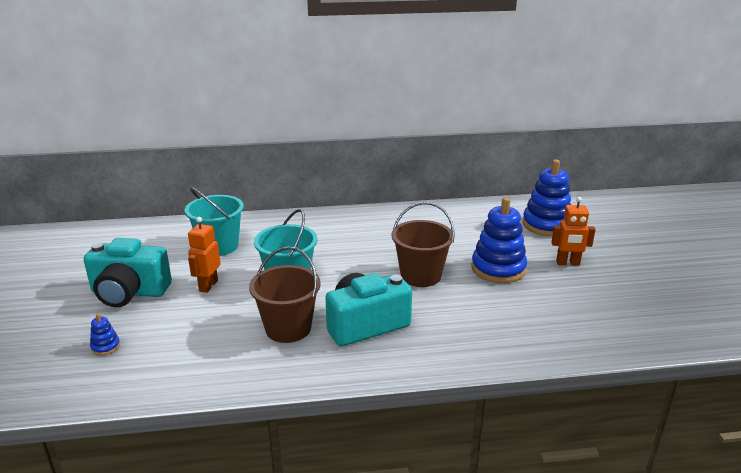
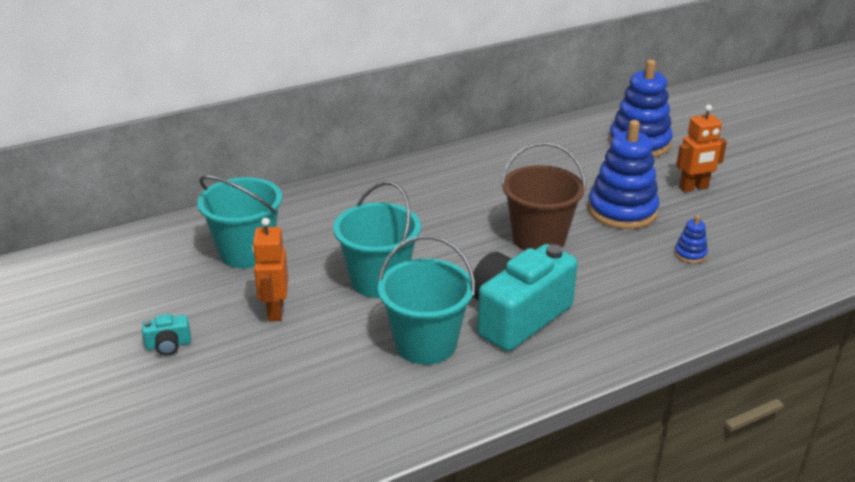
camera: 20 degrees left, 5 degrees up
(105, 346) = (197, 428): blue stacking toy -> blue stacking toy (690, 254)
(129, 292) = (168, 345): turquoise camera -> turquoise camera, size x0.40
(288, 328) = (425, 344): brown bucket -> turquoise bucket

